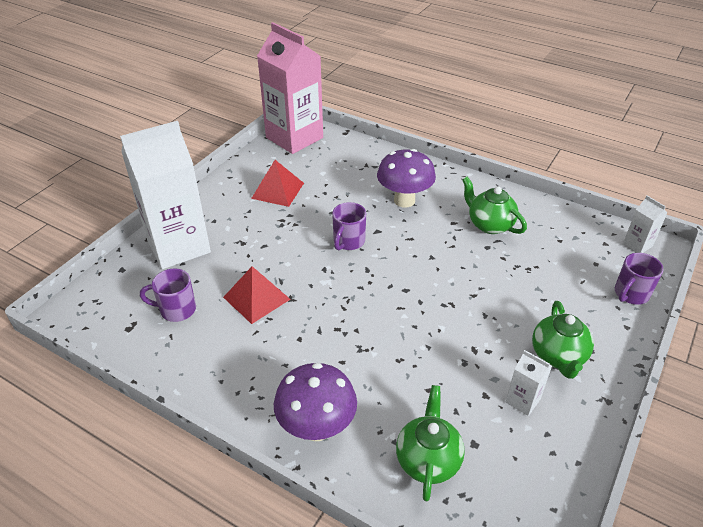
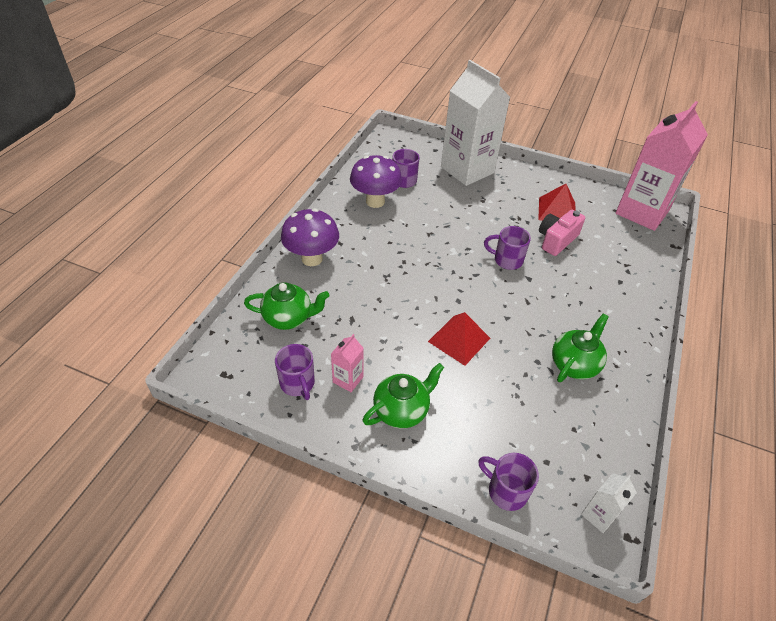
camera: 80 degrees right, 5 degrees up
(256, 298) = (425, 215): red pyramid -> red pyramid (459, 340)
(324, 200) = (556, 240): none -> pink camera
(404, 200) = (583, 295): purple mushroom -> purple mushroom (375, 201)
(522, 400) = (348, 379): white carton -> pink carton
(534, 452) = (298, 384): none -> purple mug
(558, 356) = (402, 410): green teapot -> green teapot turned 150 degrees clockwise

